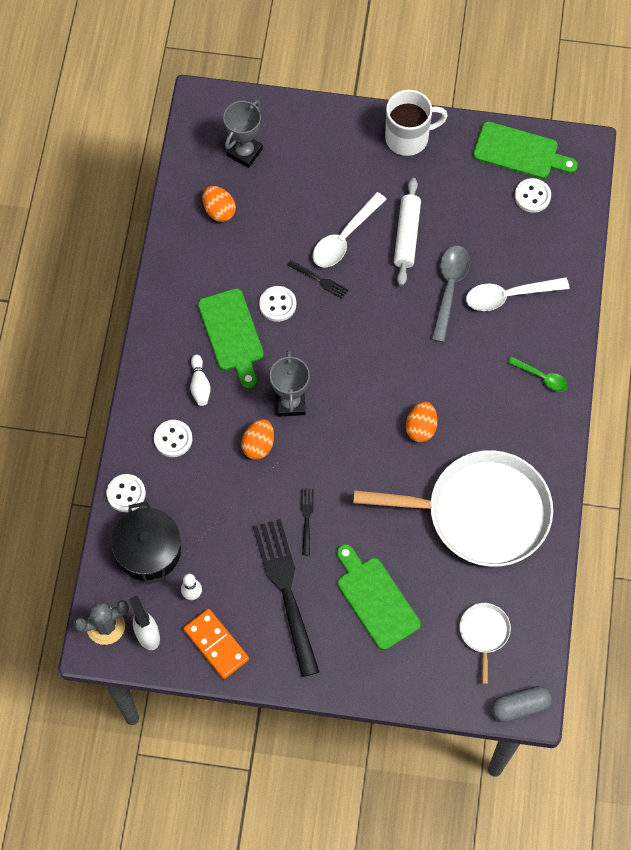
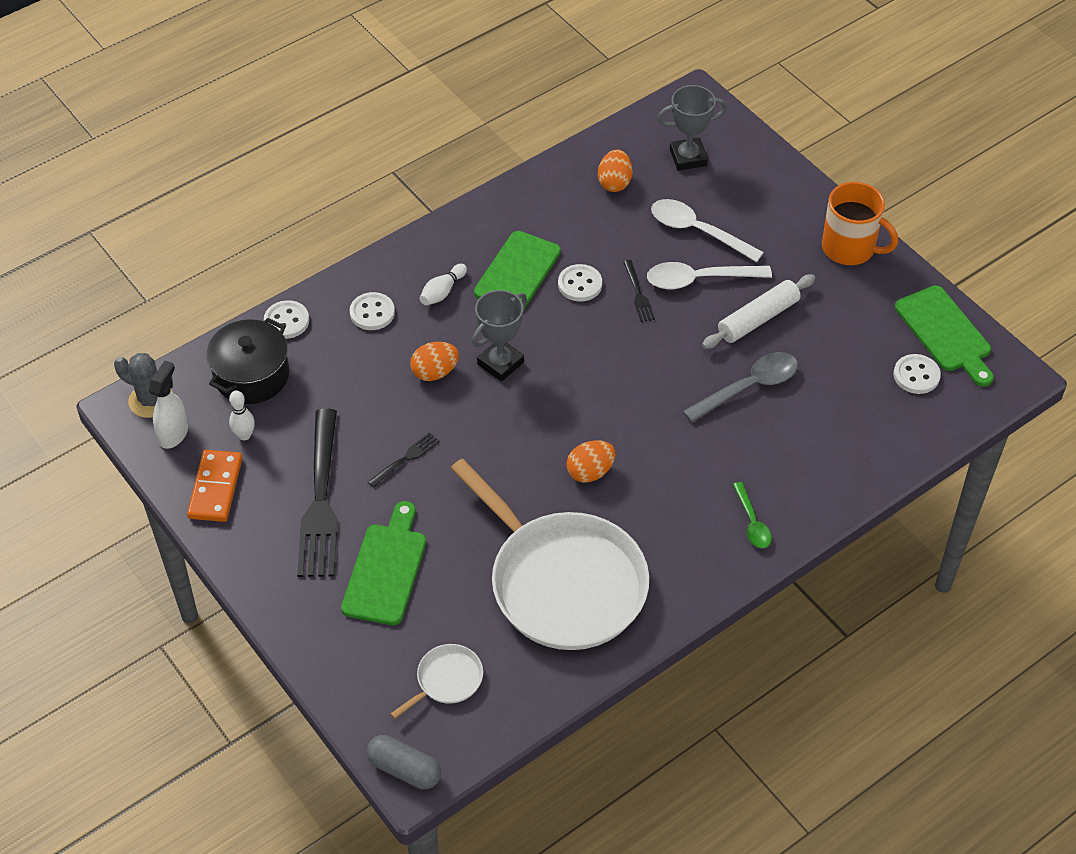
camera: 45 degrees right, 15 degrees down
(286, 591) = (320, 499): black fork -> black fork turned 150 degrees clockwise
(408, 137) = (849, 248): white mug -> orange mug
(509, 296) = (799, 435): white spoon -> white spoon (698, 231)

